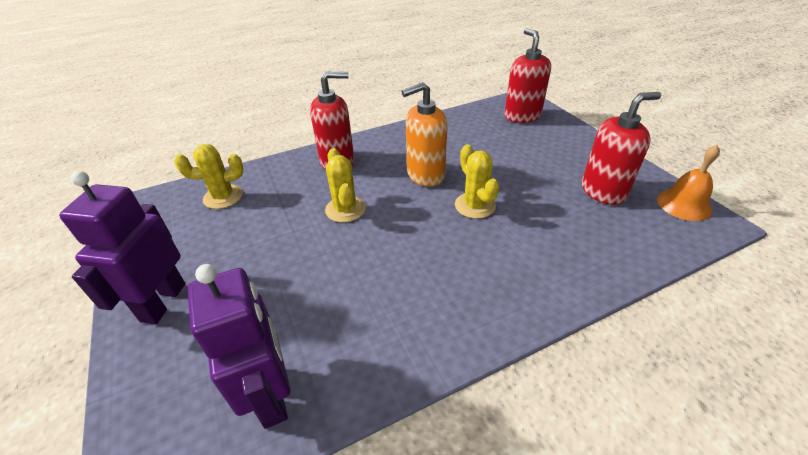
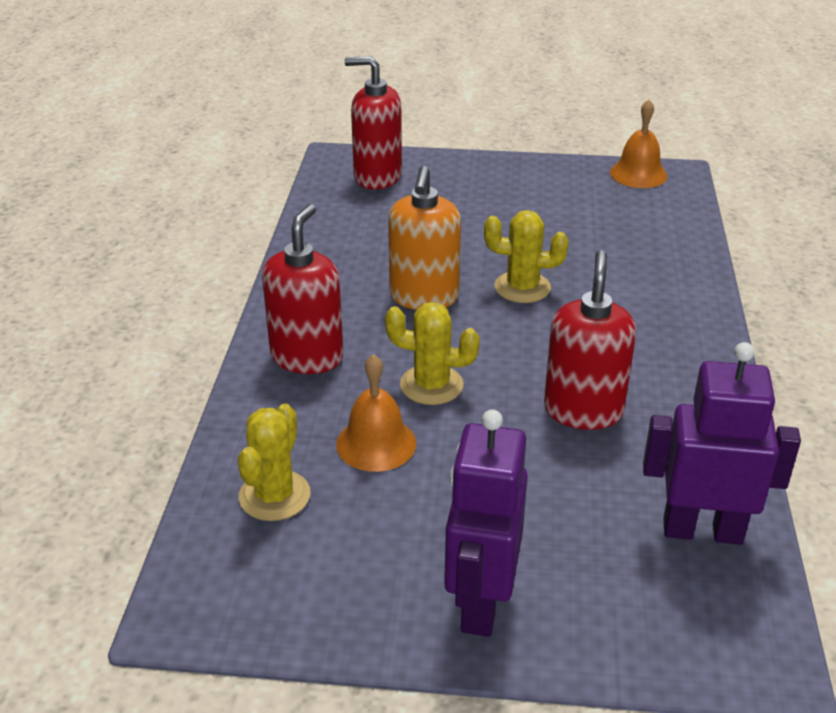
camera: 60 degrees left, 5 degrees down
(163, 302) = (480, 602): purple robot -> purple robot turned 60 degrees clockwise
(281, 211) = (376, 443): none -> orange bell
(603, 191) = (577, 202): red soap dispenser -> red soap dispenser (583, 410)

